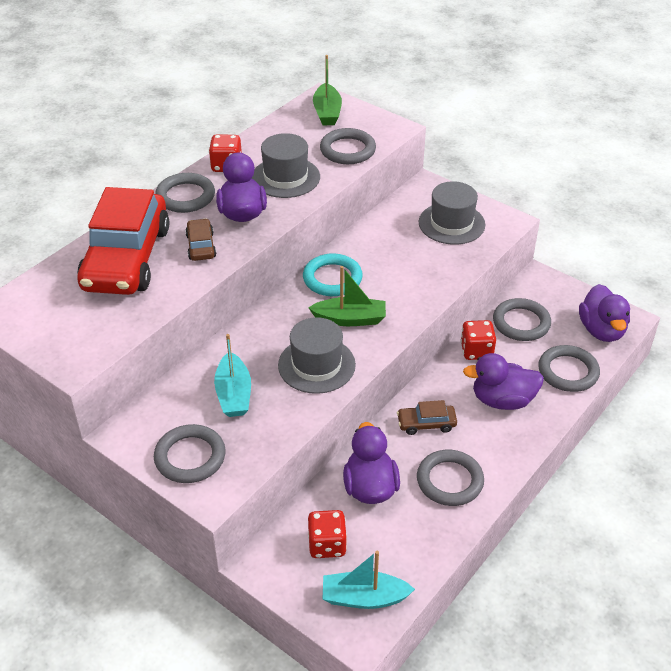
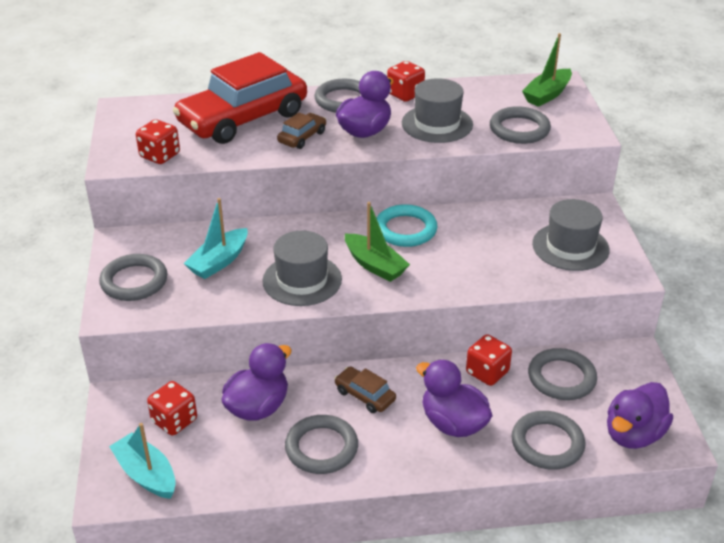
camera: 45 degrees right, 5 degrees down
(106, 332) = (160, 156): none -> red dice

